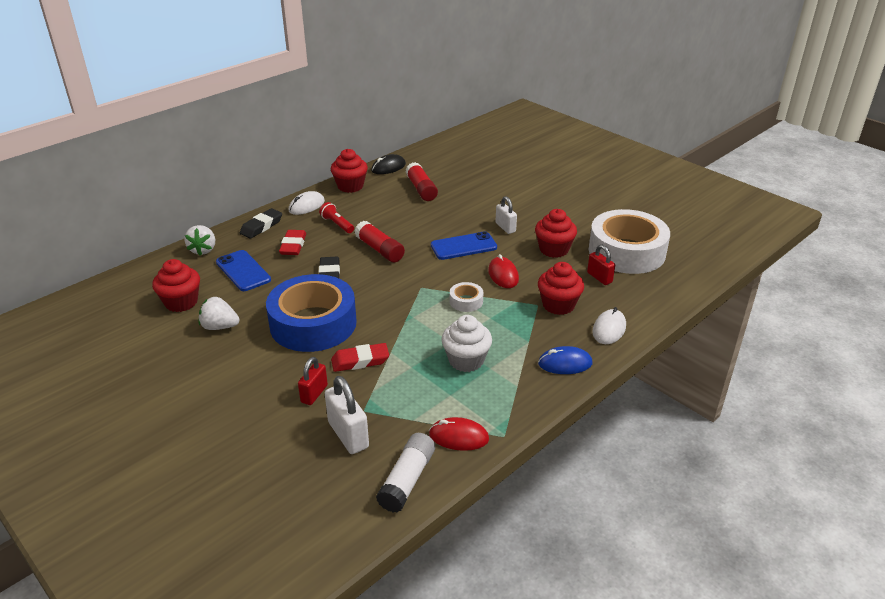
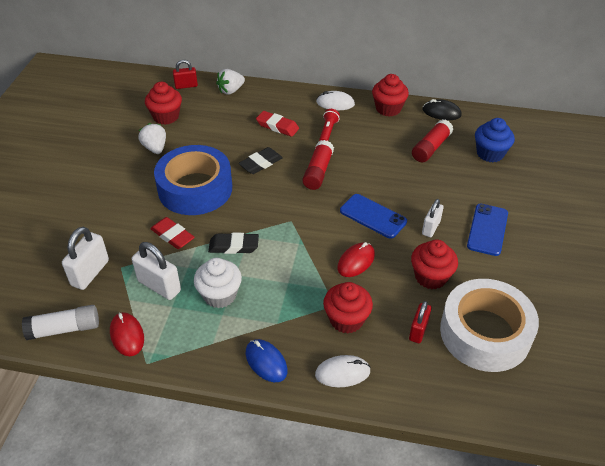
camera: 55 degrees right, 10 degrees up
(243, 271) = (224, 122): blue phone -> blue phone (487, 229)
(261, 226) = (285, 98): black eraser -> black eraser (233, 246)
(293, 246) = (277, 126): red eraser -> red eraser turned 60 degrees clockwise
(314, 394) = (120, 232): red padlock -> red padlock (186, 86)
(416, 393) = (159, 286): none -> white padlock
(459, 170) = (490, 153): none -> blue cupcake
(466, 301) = (296, 256): white tape -> none

